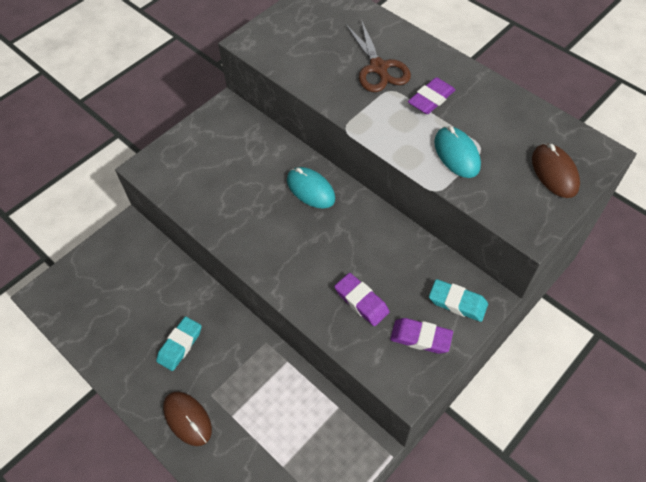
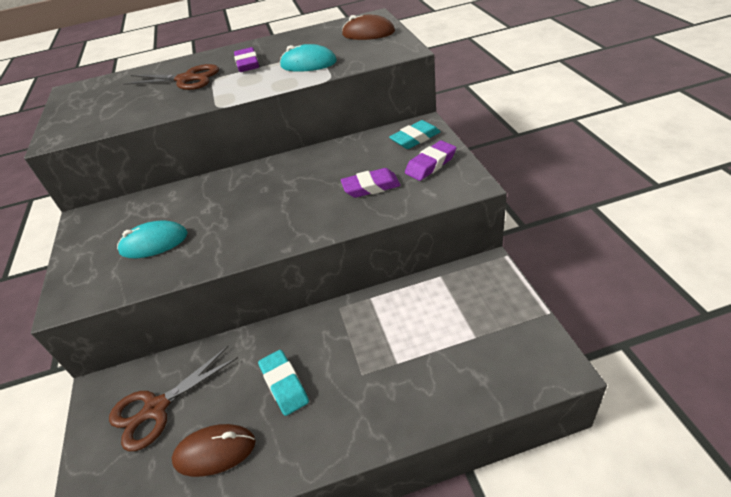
camera: 55 degrees left, 15 degrees down
(129, 274) = (155, 409): none -> brown scissors
(187, 419) = (374, 406): brown mouse -> brown mouse (215, 452)
(310, 189) = (234, 187): turquoise mouse -> turquoise mouse (154, 243)

